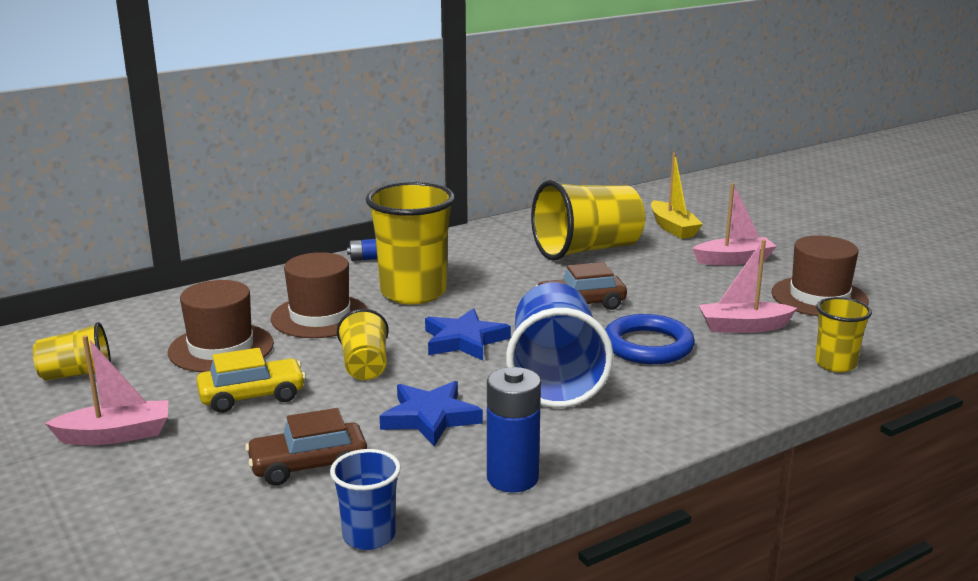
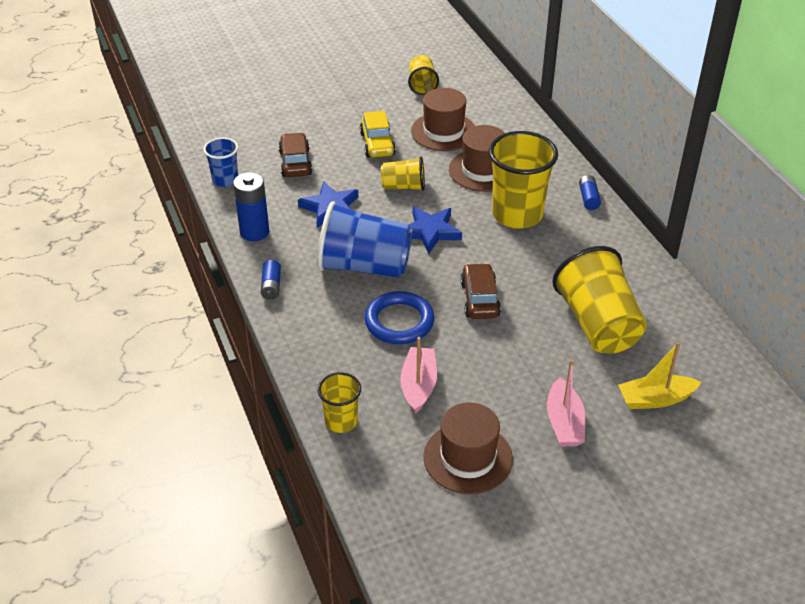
camera: 100 degrees right, 20 degrees up
(116, 435) = (349, 102): pink boat -> none
(633, 443) = (271, 286): none -> blue battery

